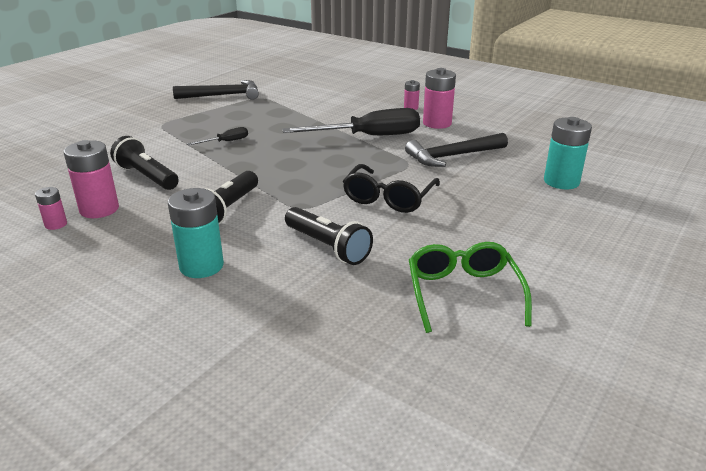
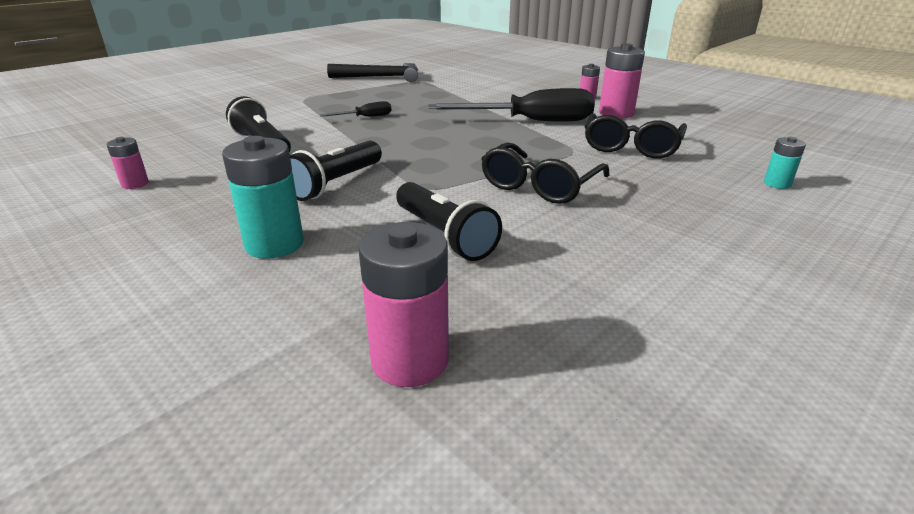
camera: 10 degrees right, 0 degrees up
(99, 209) = (192, 172): pink battery -> pink battery (410, 360)
(453, 156) = (631, 147): black hammer -> black glasses
(463, 293) = (623, 316): green glasses -> none
(561, 182) = (777, 184): turquoise battery -> turquoise battery, size x0.54

